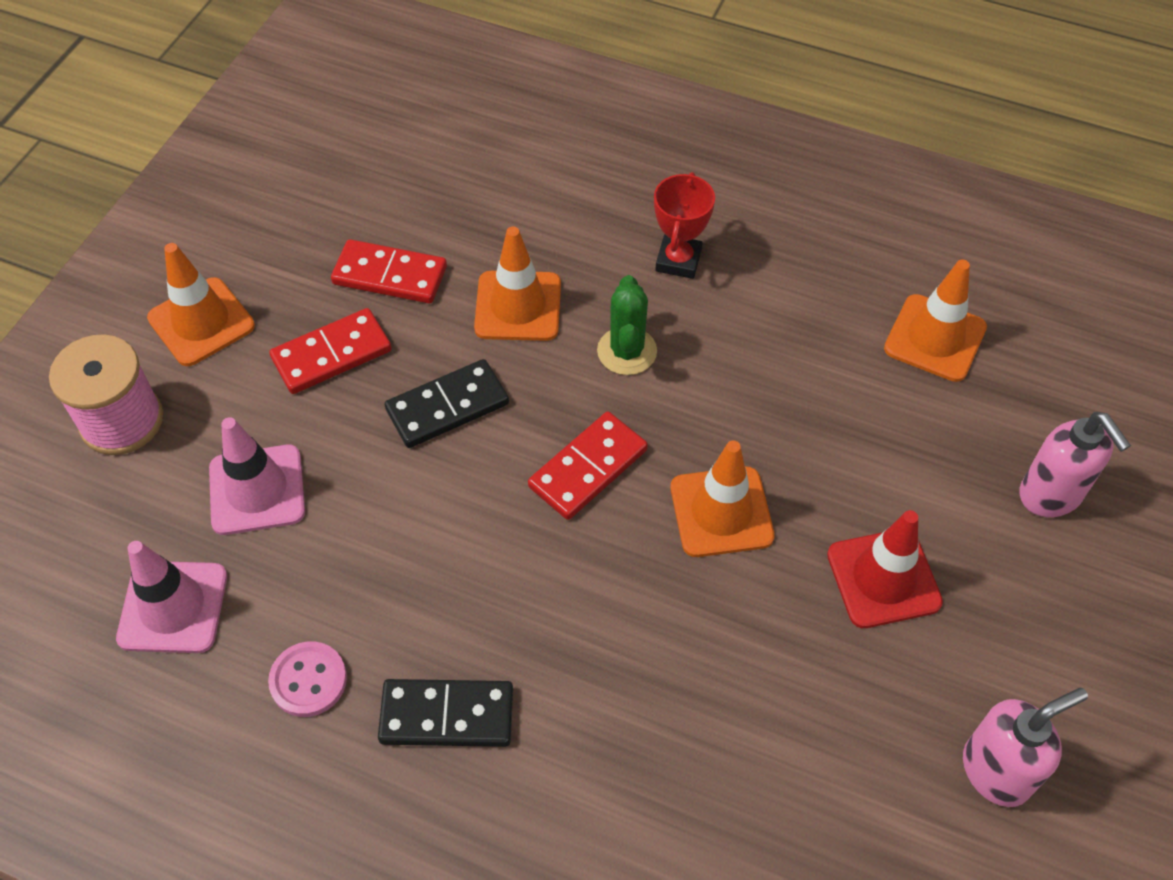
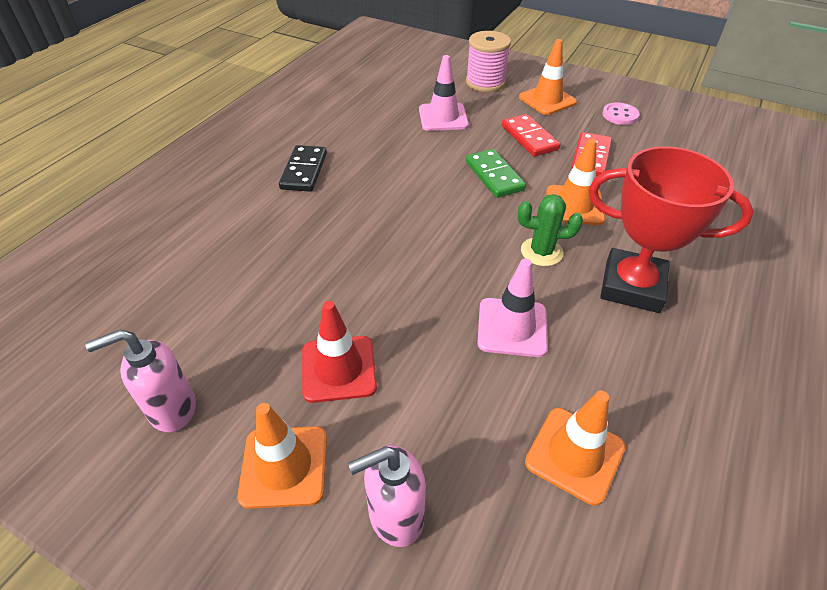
camera: 95 degrees right, 10 degrees down
(173, 607) = (383, 98): pink traffic cone -> pink traffic cone (512, 327)
(308, 680) = (336, 132): pink button -> pink button (620, 115)
(447, 406) = (494, 176): black domino -> green domino
(588, 468) = (447, 228): red domino -> none
(678, 260) = (632, 286): red trophy -> red trophy, size x1.87
(721, 512) = (407, 286): orange traffic cone -> orange traffic cone (284, 466)
(996, 771) = (172, 409): pink soap dispenser -> pink soap dispenser turned 90 degrees clockwise

